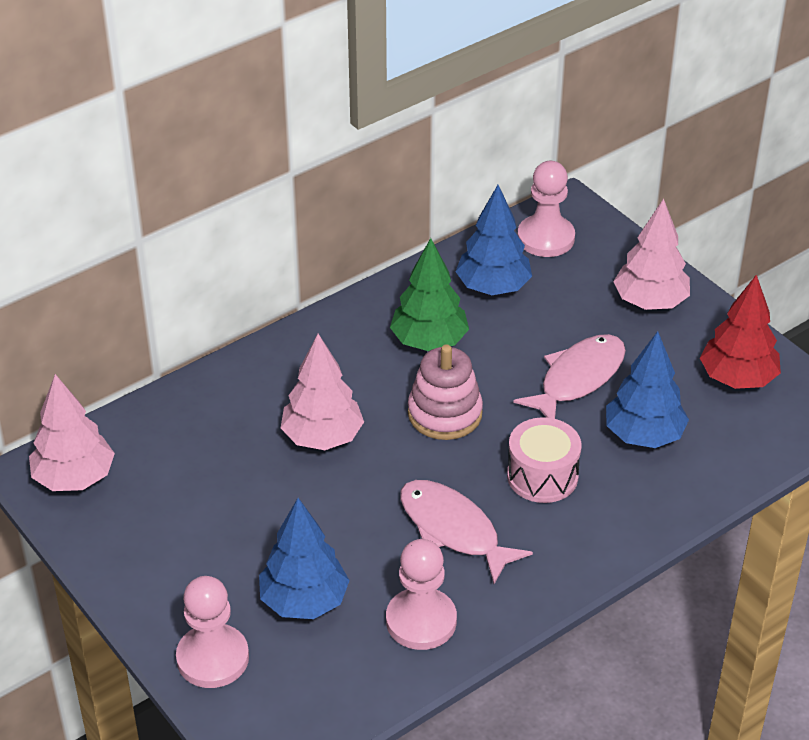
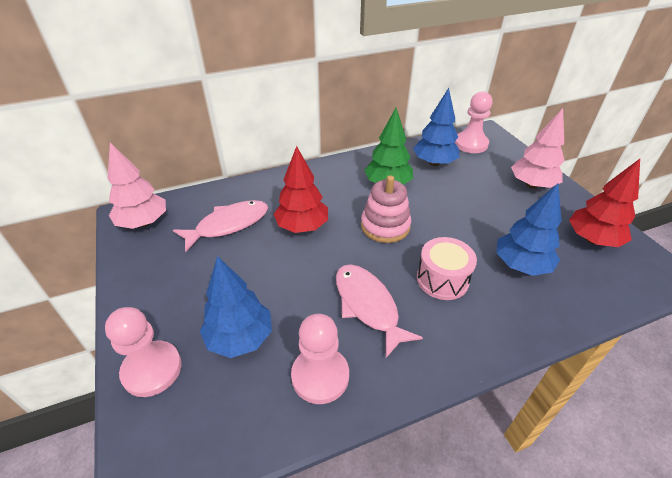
camera: 15 degrees right, 0 degrees up
(322, 438) = (302, 226): pink tree -> red tree
(578, 378) = (478, 220): pink fish -> pink fish (228, 225)

